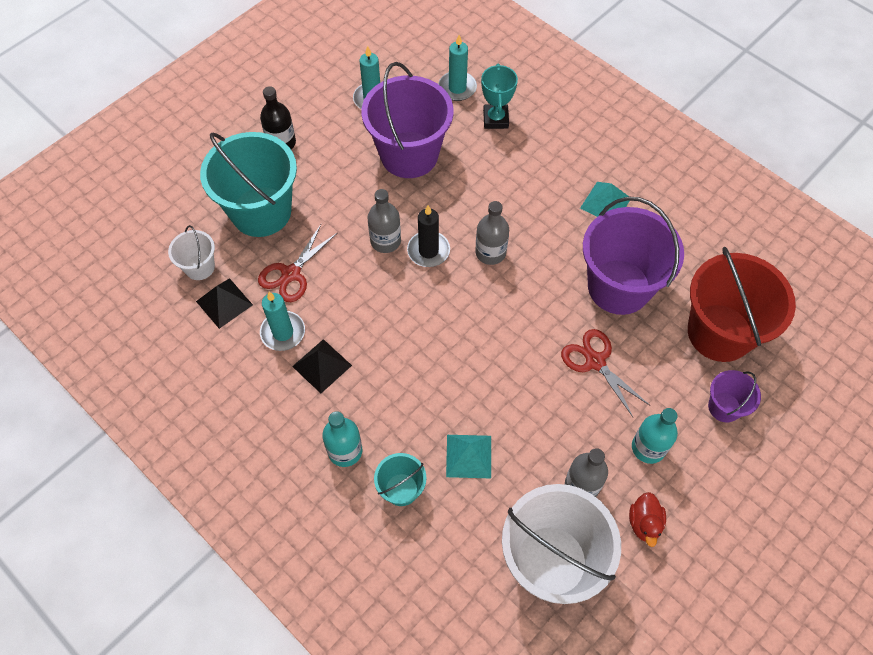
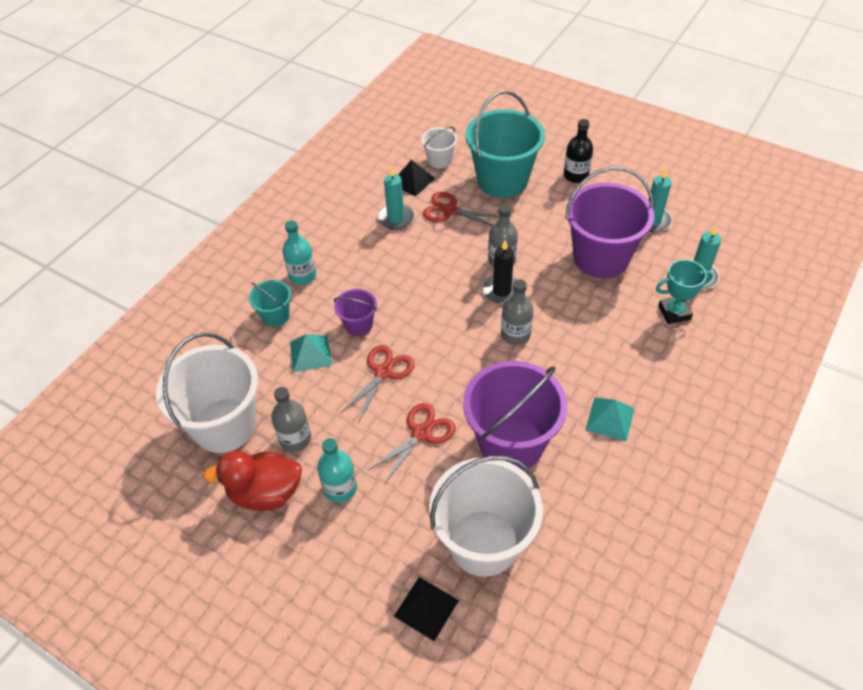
camera: 80 degrees right, 10 degrees down
(322, 366) = (372, 247): black pyramid -> black pyramid (426, 608)
(511, 384) = (383, 372): none -> red scissors
(644, 523) = (265, 493): red duck -> red duck, size x1.77
(719, 332) = (484, 542): red bucket -> white bucket
(724, 407) = (396, 553): purple bucket -> purple bucket (358, 325)

